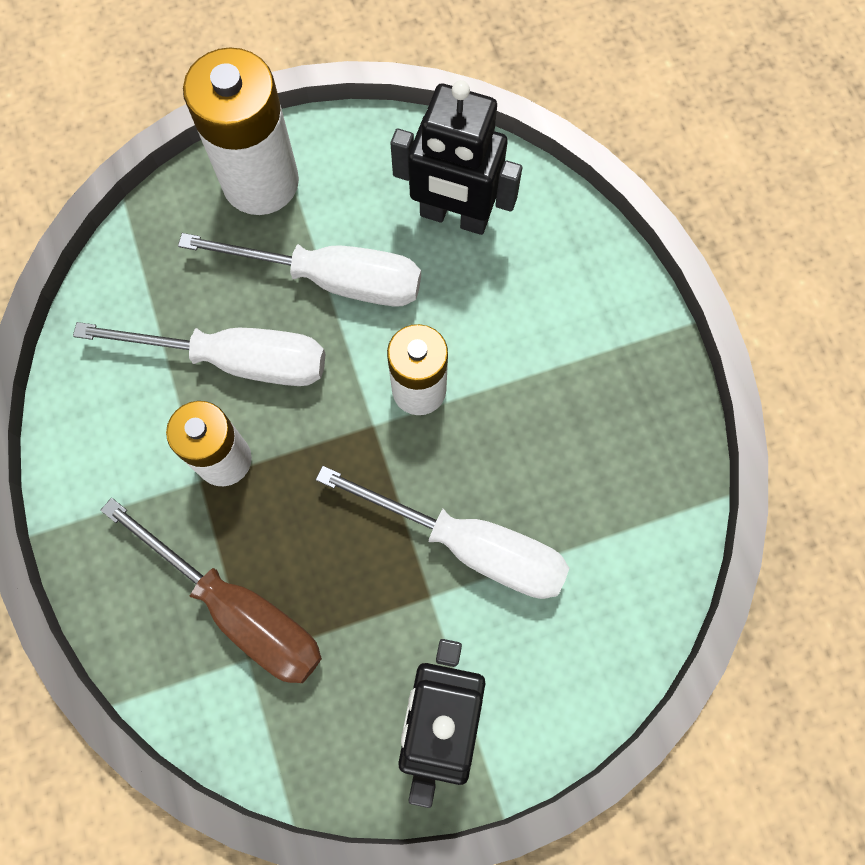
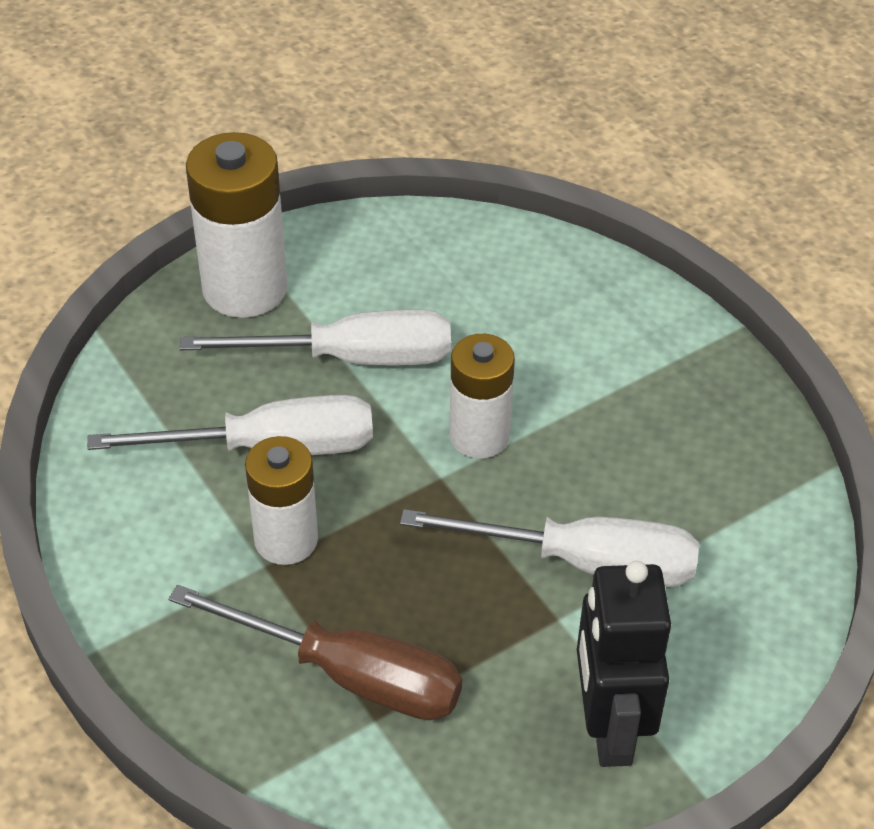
camera: 15 degrees left, 25 degrees down
(454, 217) = (463, 282): black robot -> none

